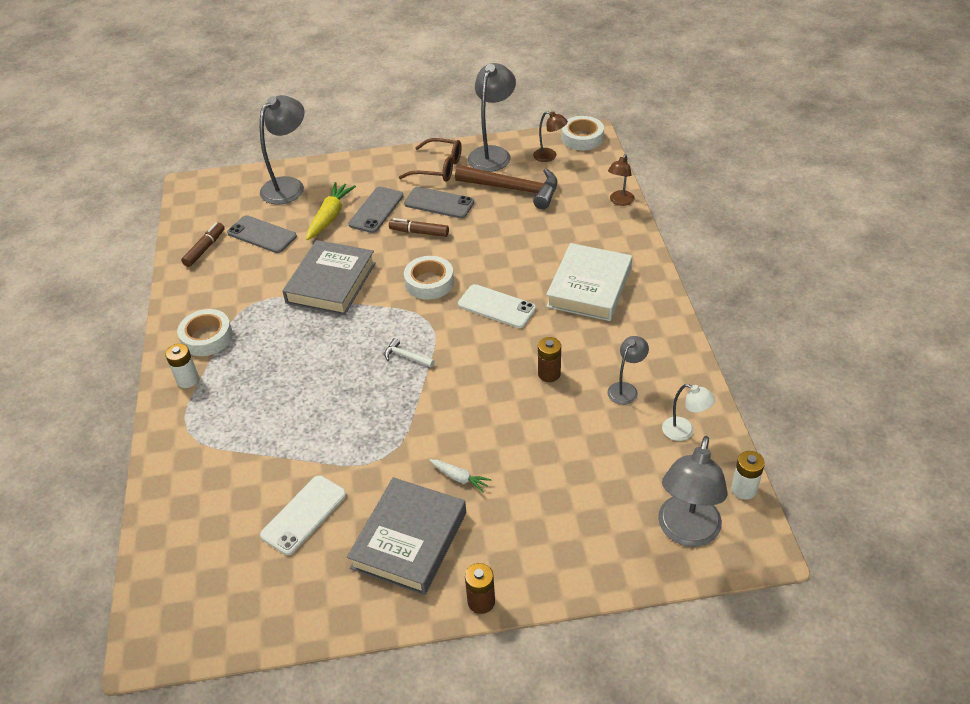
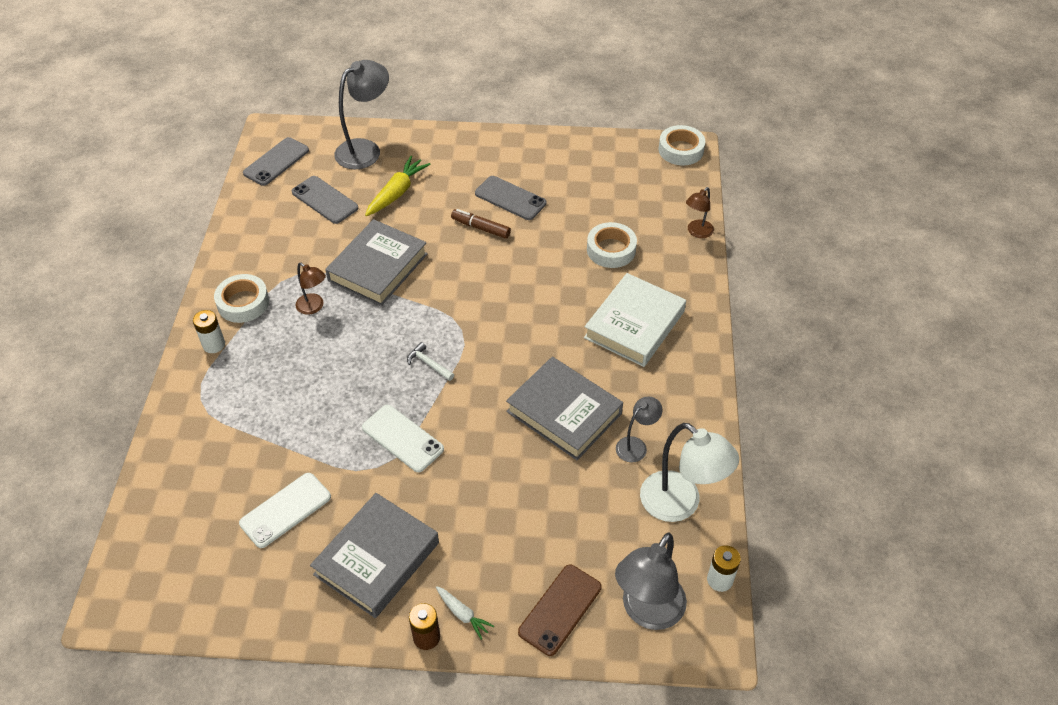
camera: 10 degrees right, 5 degrees up
(205, 249) = (266, 205): brown marker -> none
(376, 210) = (445, 194): grey phone -> grey phone (276, 162)
(429, 282) = (474, 286): white tape -> white tape (611, 250)
(438, 168) = (521, 157): brown glasses -> none
(459, 478) = (443, 505): white carrot -> white carrot (462, 614)
(492, 154) = (581, 151): grey lamp -> none
(496, 306) = (534, 327): white phone -> white phone (402, 438)
(514, 189) = (591, 197): brown hammer -> none
(549, 156) = (640, 165): brown lamp -> brown lamp (314, 307)
(549, 374) = (564, 412): brown battery -> grey book
(603, 548) = (560, 609): none -> brown phone
(684, 431) = (680, 504): white lamp -> white lamp, size x1.85

